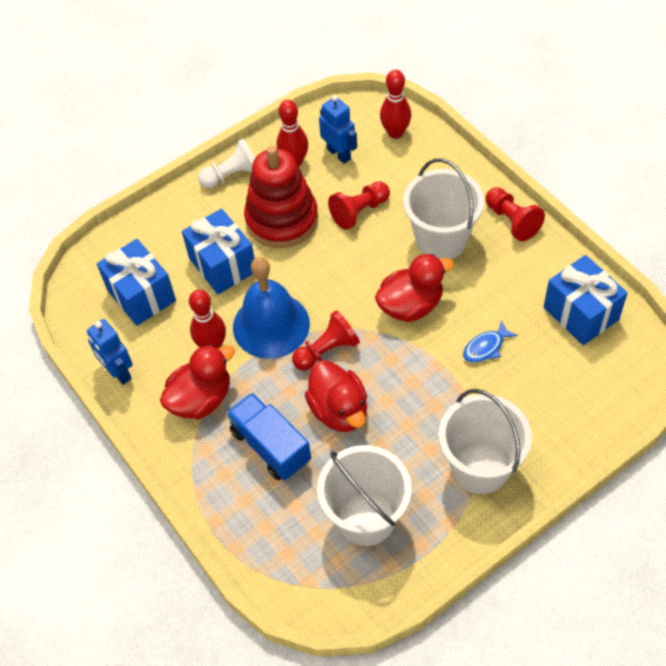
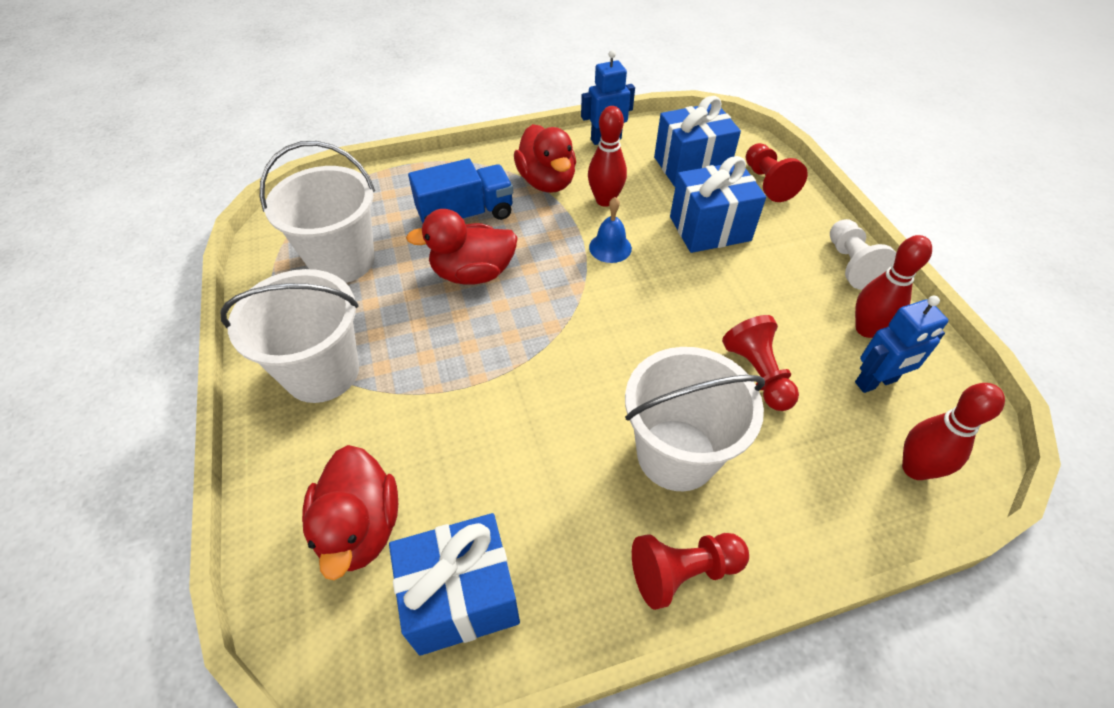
camera: 105 degrees right, 5 degrees down
(271, 325) = (610, 247): blue bell -> blue bell, size x0.47
(282, 219) = (765, 292): red stacking toy -> none
(327, 350) = (553, 283): red pawn -> red pawn (767, 183)
(411, 305) = (578, 380): red duck -> red duck (360, 527)
(486, 347) = (473, 440): blue fish -> none

